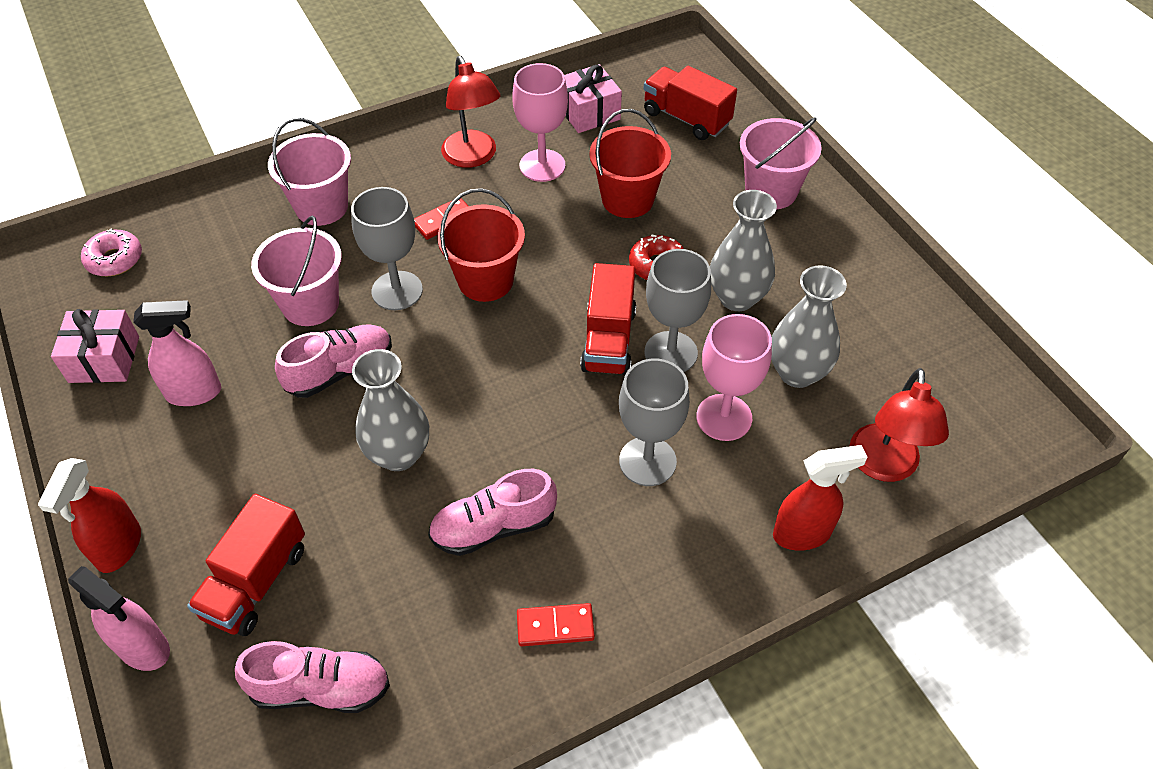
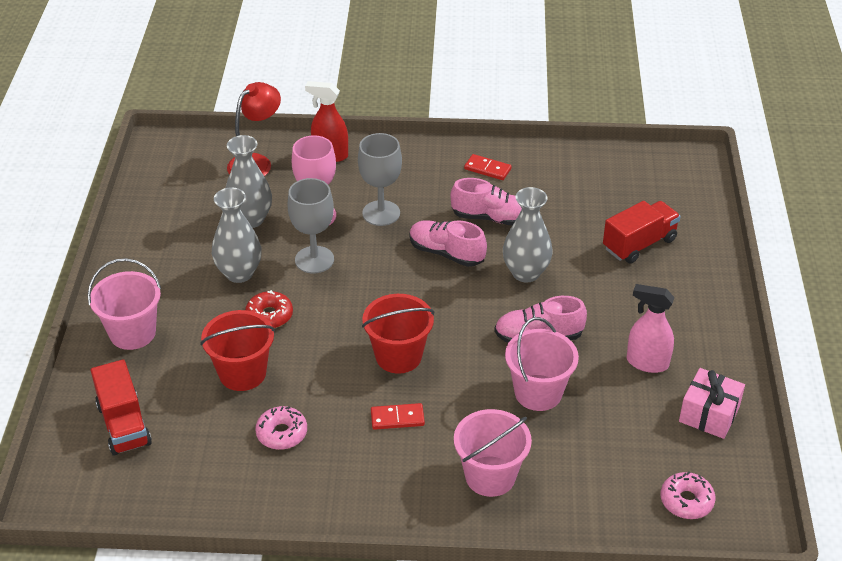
camera: 150 degrees left, 10 degrees down
(119, 547) = (717, 290): red spray bottle -> none
(144, 648) = (711, 239): pink spray bottle -> none
(320, 688) = (620, 190): pink shoe -> pink shoe (446, 253)
(397, 291) = (468, 376): grey goblet -> none
(473, 157) = (332, 468): red lamp -> none
(542, 165) = (282, 433): pink goblet -> pink donut
(588, 112) = (197, 469): pink gift -> none
(608, 340) = (346, 283): red truck -> none

